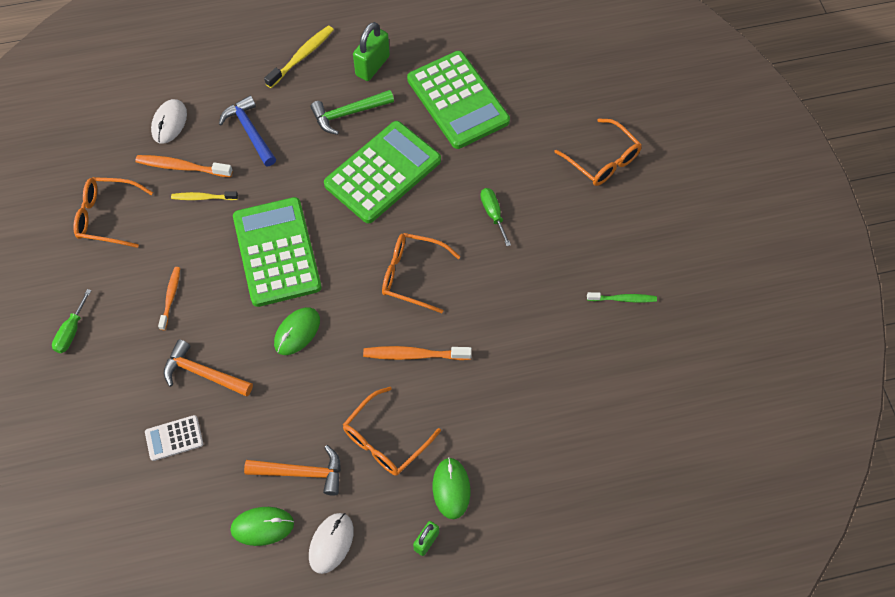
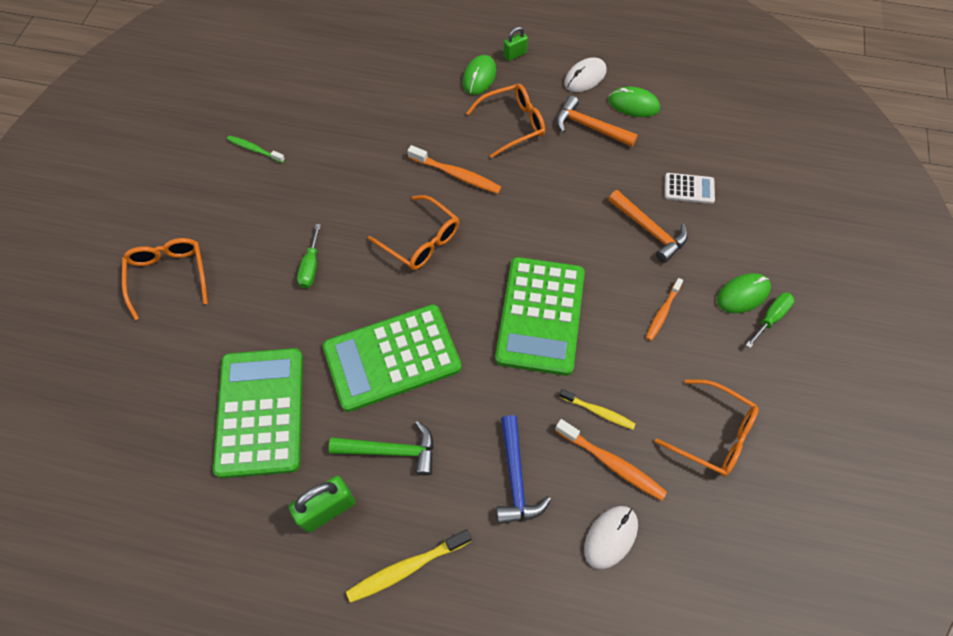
camera: 155 degrees left, 0 degrees up
(297, 332) = (550, 232): green mouse -> green mouse (743, 294)

